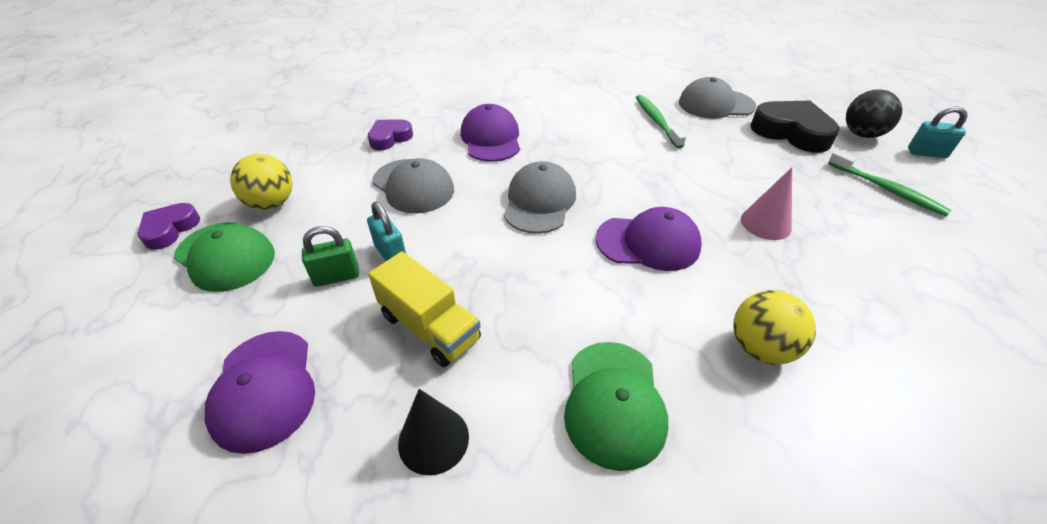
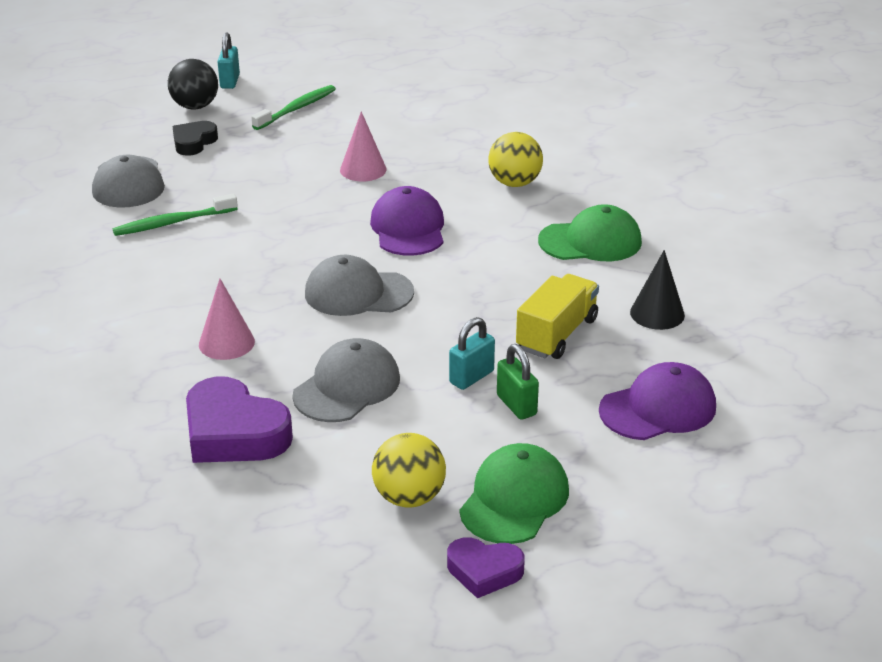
camera: 100 degrees left, 10 degrees down
(390, 138) = (234, 433): purple heart -> purple heart, size x1.71
(491, 138) = (226, 343): purple cap -> pink cone
(791, 132) = (194, 142): black heart -> black heart, size x0.58

